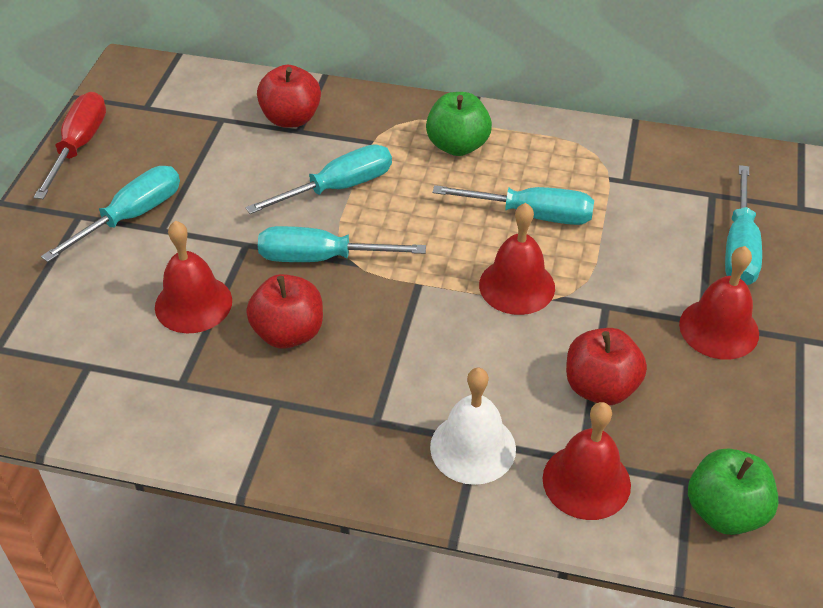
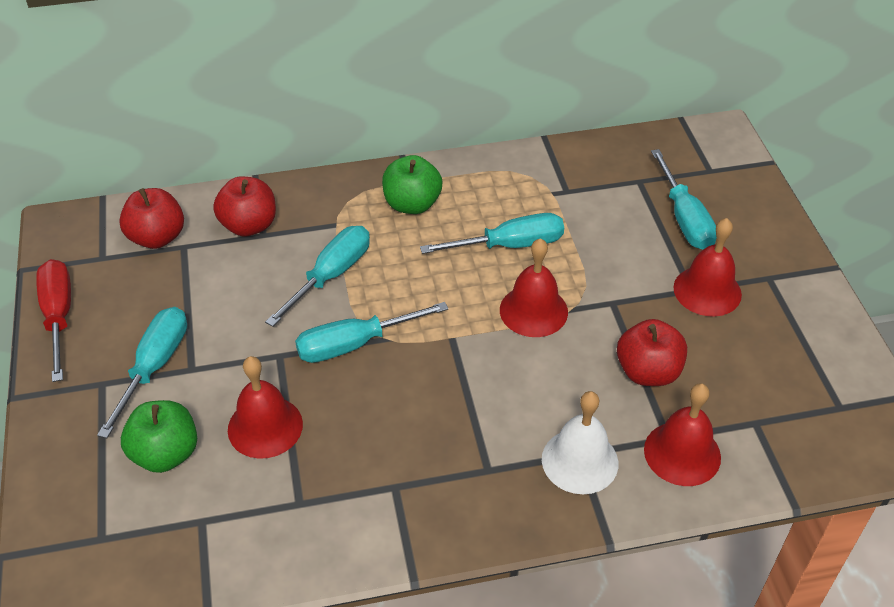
camera: 25 degrees left, 0 degrees up
(288, 333) = (367, 421): red apple -> red apple (157, 237)
(725, 511) = (794, 435): green apple -> green apple (165, 453)

